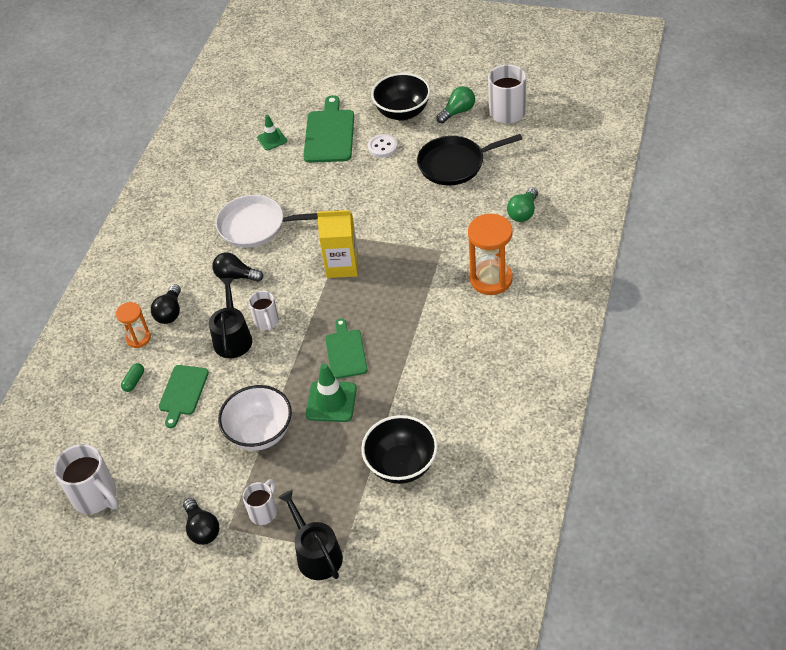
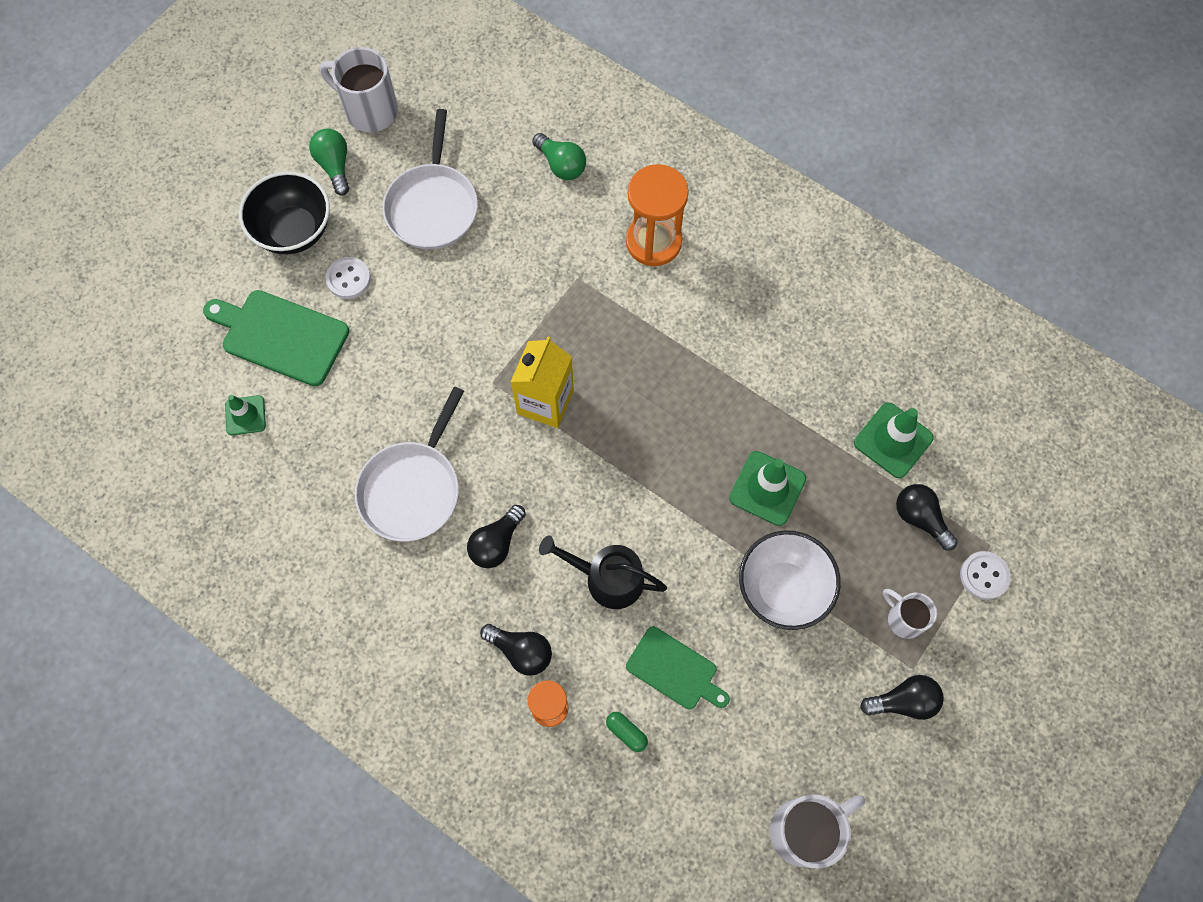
camera: 75 degrees left, 20 degrees up
(266, 322) = (599, 527): white mug -> none
(316, 554) = (984, 576): black watering can -> white button
(345, 352) = (694, 446): green cutting board -> none
(346, 500) = (920, 518): none -> black light bulb
(401, 465) = (893, 440): black bowl -> green traffic cone
(454, 164) = (432, 206): black pan -> white pan

